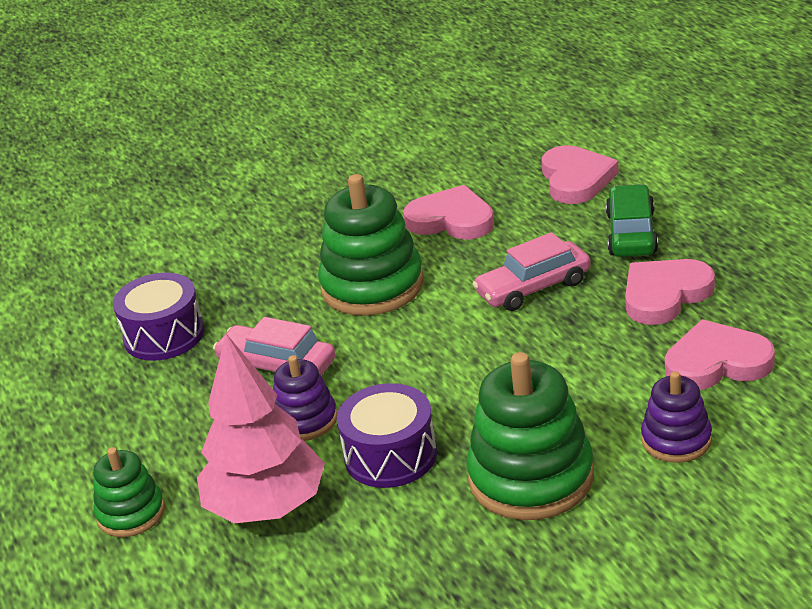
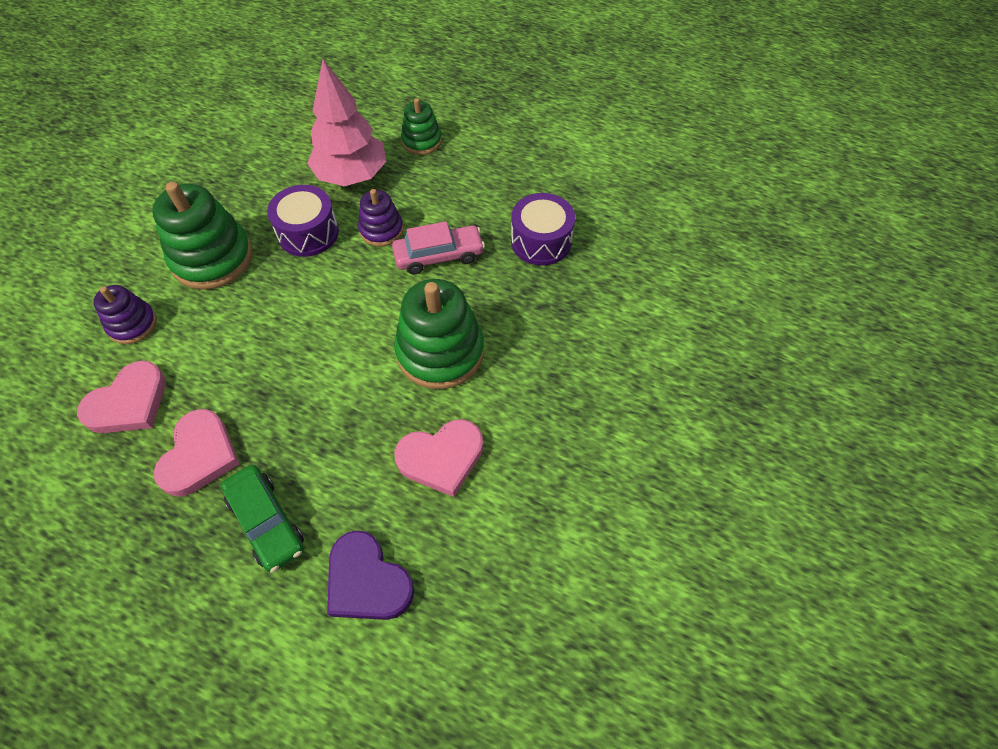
camera: 135 degrees right, 25 degrees up
(533, 287) = (312, 411): pink car -> none
(576, 179) = (367, 581): pink heart -> purple heart

